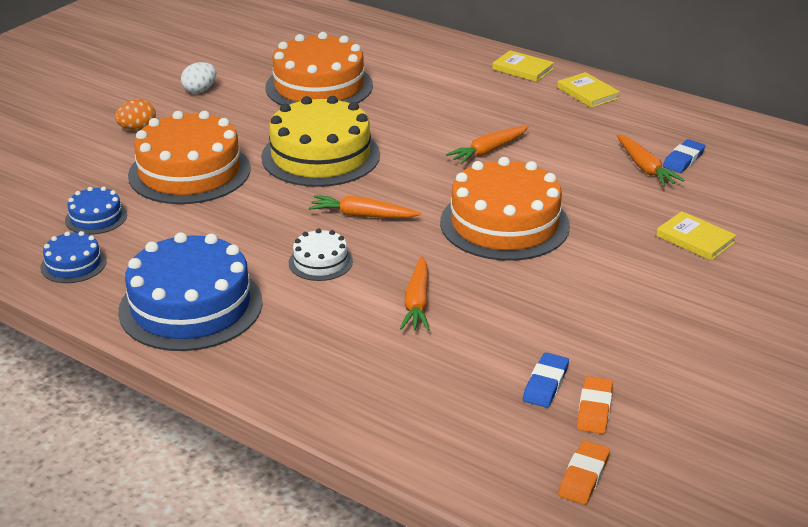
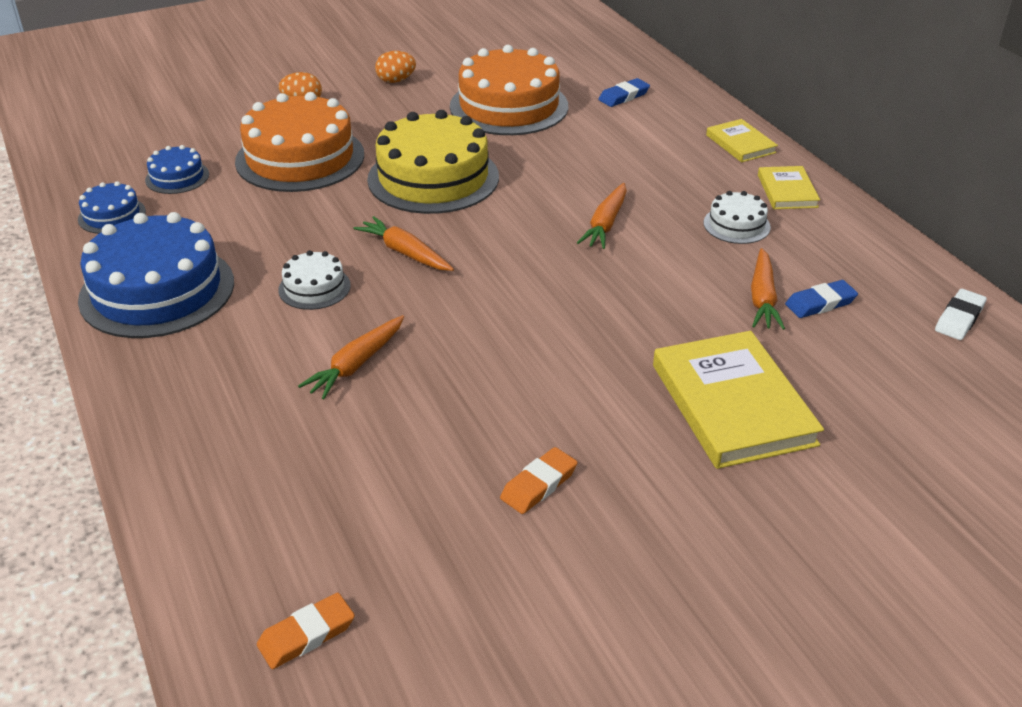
camera: 30 degrees right, 5 degrees up
(200, 90) = (396, 80): white egg -> orange egg
(488, 151) = (605, 224): orange carrot -> orange carrot turned 60 degrees counterclockwise
(504, 224) = (536, 310): orange cake -> none
(545, 384) = (383, 508): blue eraser -> blue eraser (623, 96)
(578, 125) = (736, 225): none -> white cake
(594, 409) = (402, 561): orange eraser -> orange eraser (538, 484)
(695, 239) = (733, 404): yellow book -> yellow book, size x1.88
(773, 143) = (959, 318): none -> white eraser

